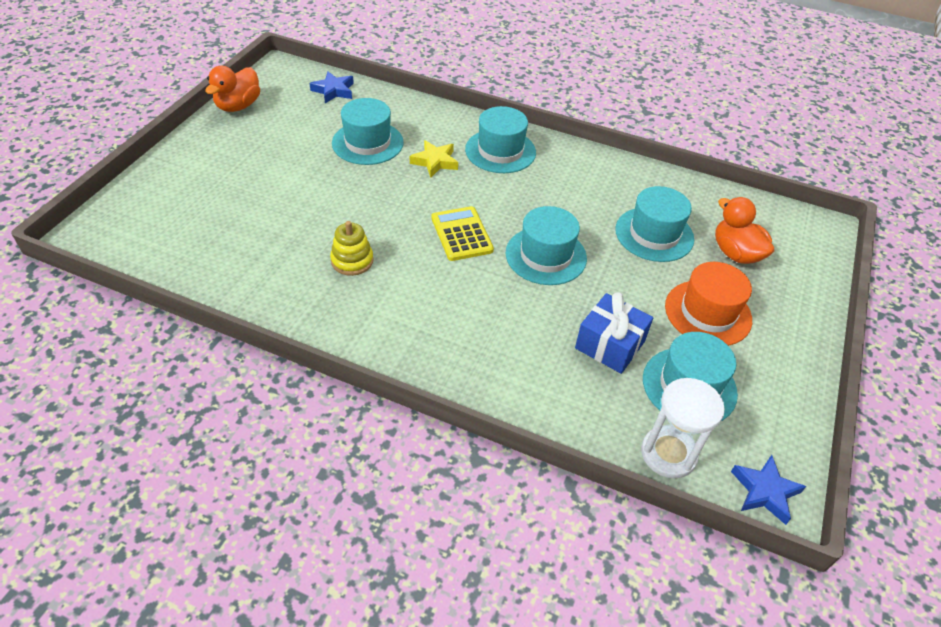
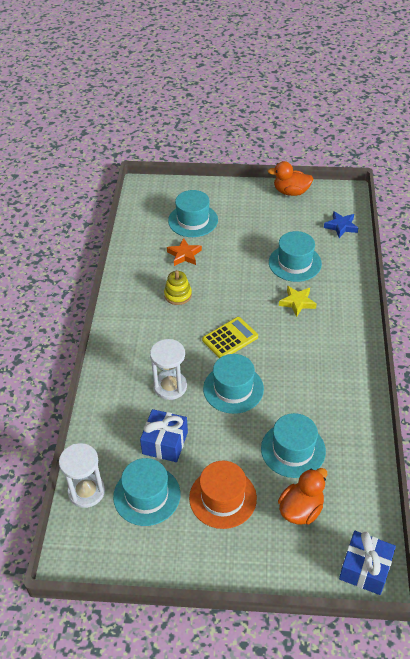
camera: 75 degrees right, 0 degrees up
(277, 232) = (184, 255): none -> orange star
(500, 151) = (334, 334): turquoise hat -> turquoise hat (193, 220)
(516, 314) = (170, 386): none -> white hourglass
(765, 491) = (74, 550): blue star -> none
(813, 231) = (365, 569): none -> blue gift

